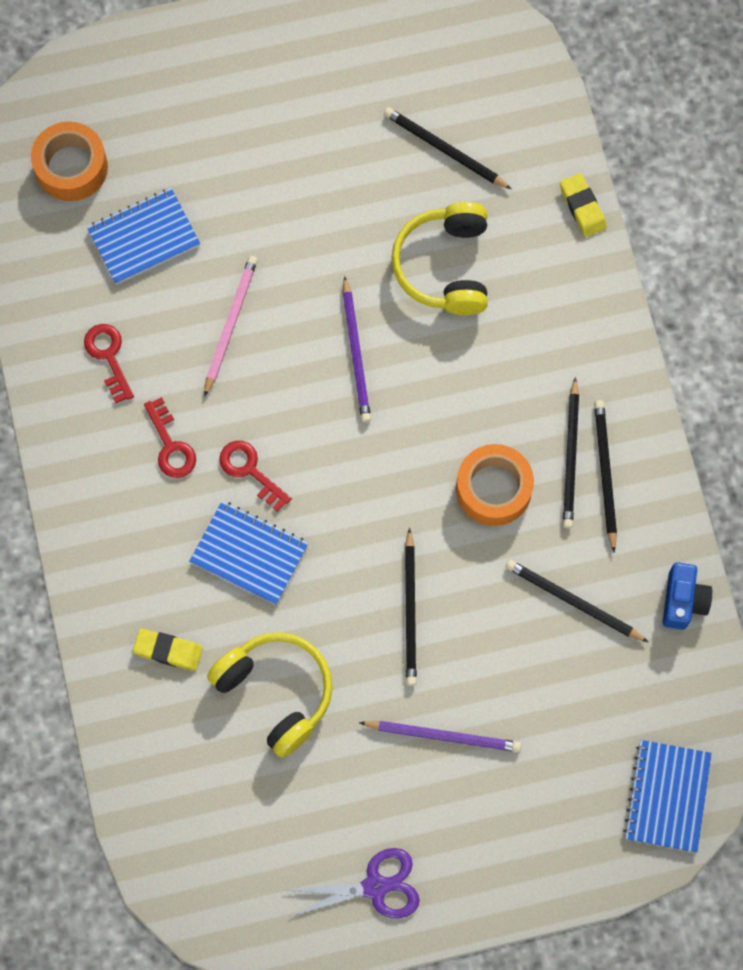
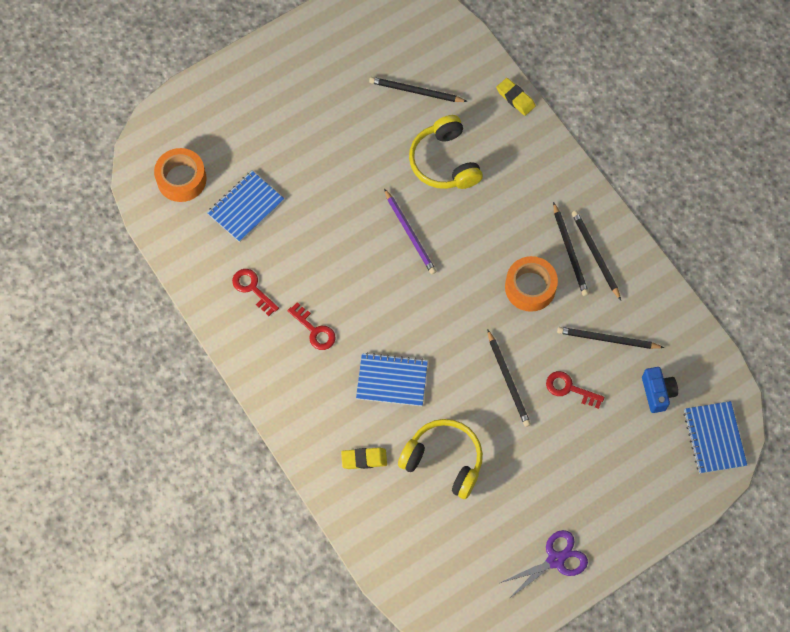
camera: 20 degrees left, 5 degrees down
(230, 324) = (323, 242): pink pencil -> none
(250, 471) = (372, 329): red key -> red key (569, 389)
(443, 736) = (560, 450): purple pencil -> none
(683, 601) = (675, 315): blue camera -> blue camera (657, 393)

